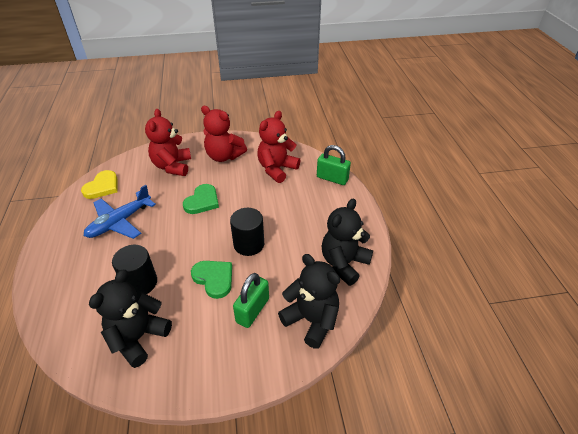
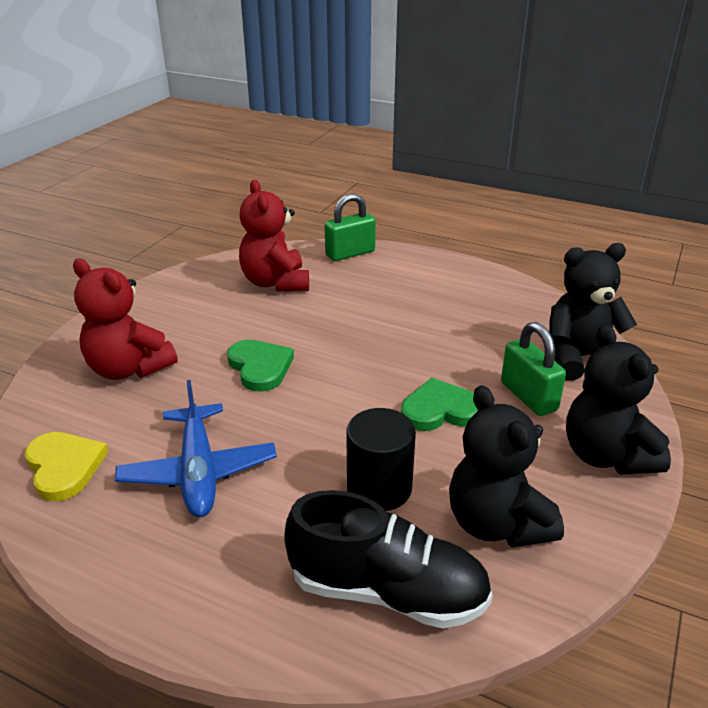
camera: 55 degrees left, 10 degrees down
(76, 316) = (387, 591): none -> black shoe
(224, 156) = (180, 313): red teddy bear -> none
(249, 244) = (402, 357): black cylinder -> none
(344, 263) = (508, 303): black teddy bear -> black teddy bear (606, 455)

